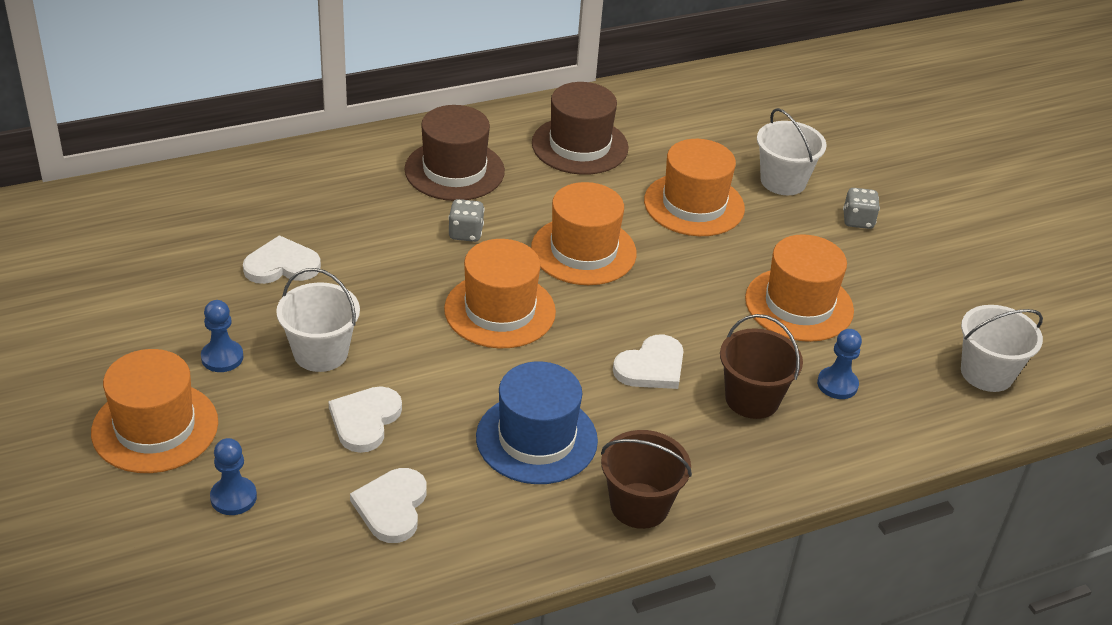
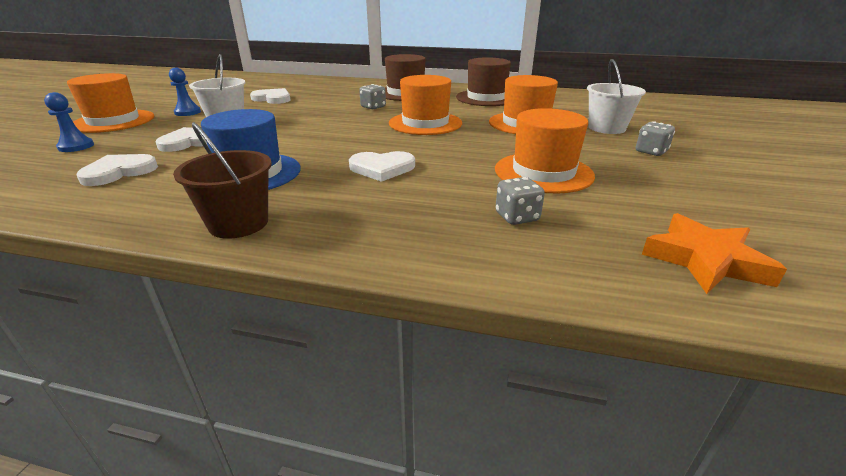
camera: 40 degrees right, 10 degrees down
(500, 310) = (337, 129): orange hat -> none
(752, 399) = (428, 202): brown bucket -> none
(837, 384) = (517, 217): blue pawn -> grey dice
(987, 373) = (705, 260): white bucket -> orange star

